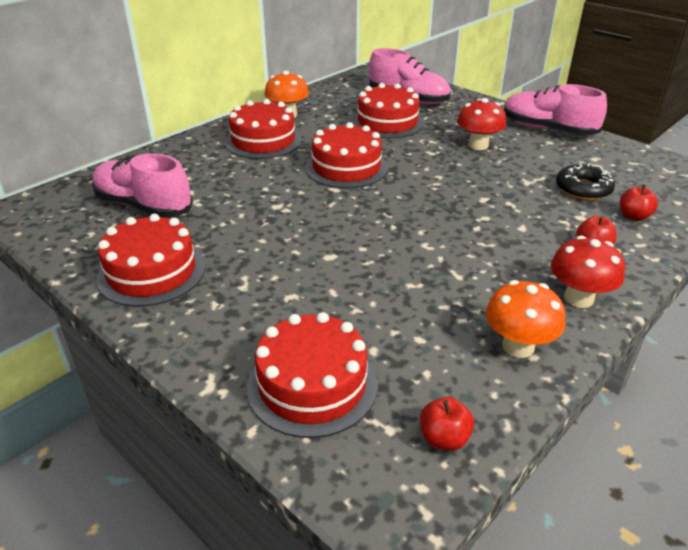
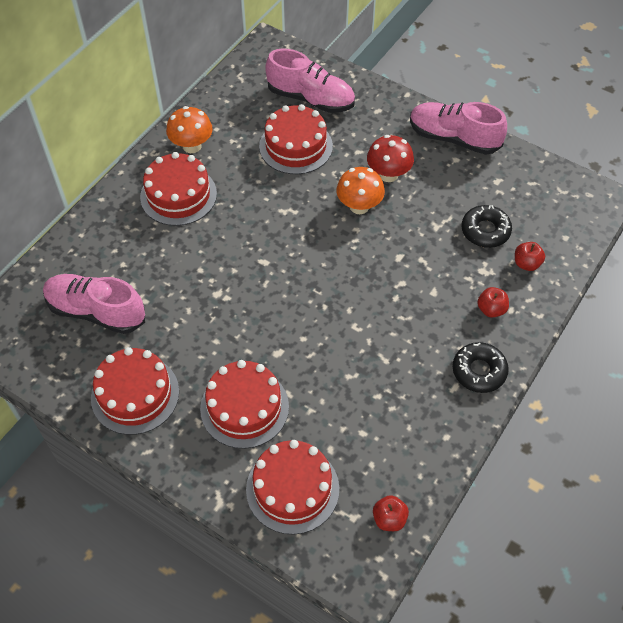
camera: 10 degrees left, 20 degrees up
(346, 167) = (269, 228): red cake -> red cake (244, 407)
(518, 346) = (434, 428): orange mushroom -> orange mushroom (359, 206)
(578, 298) = (479, 371): red mushroom -> black donut

